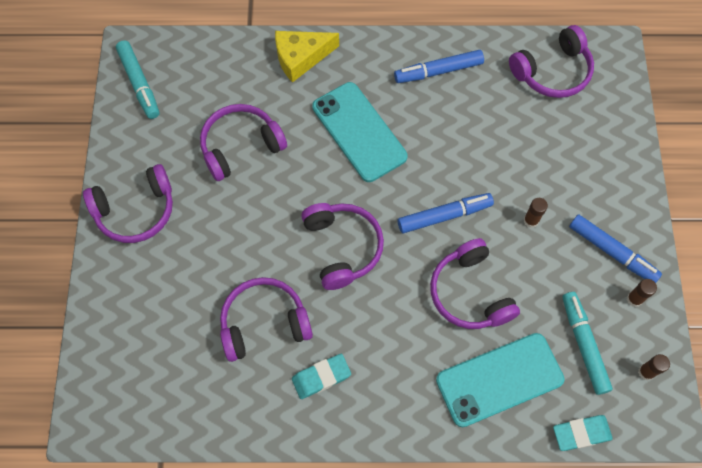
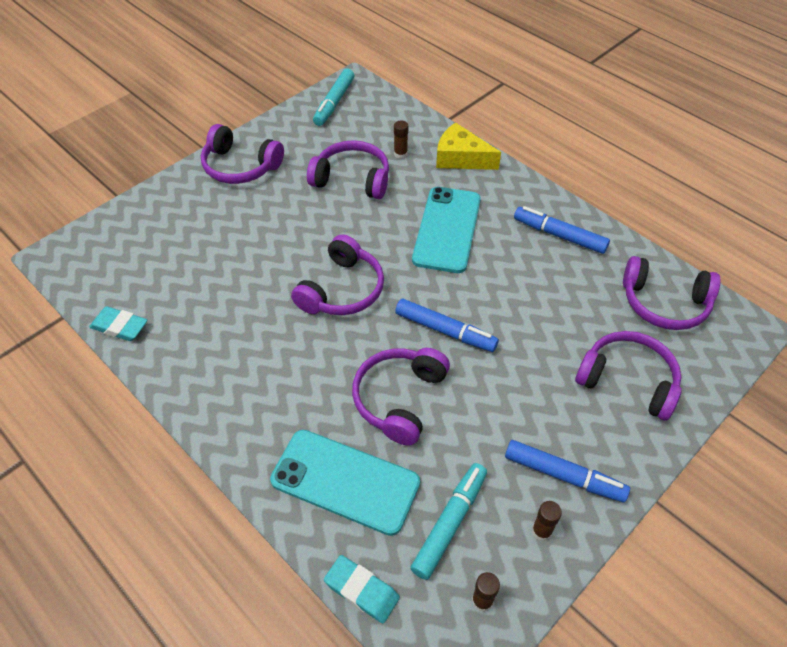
camera: 45 degrees right, 15 degrees down
(264, 323) = (229, 291): purple headphones -> purple headphones (628, 381)
(321, 377) = (221, 357): turquoise eraser -> turquoise eraser (120, 327)
(531, 220) = (515, 391): brown glue stick -> brown glue stick (400, 154)
(612, 252) = (563, 475): blue marker -> blue marker turned 60 degrees counterclockwise

